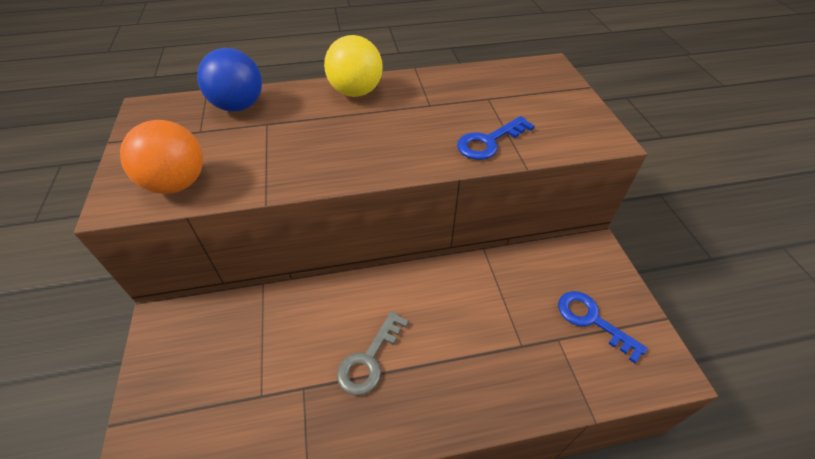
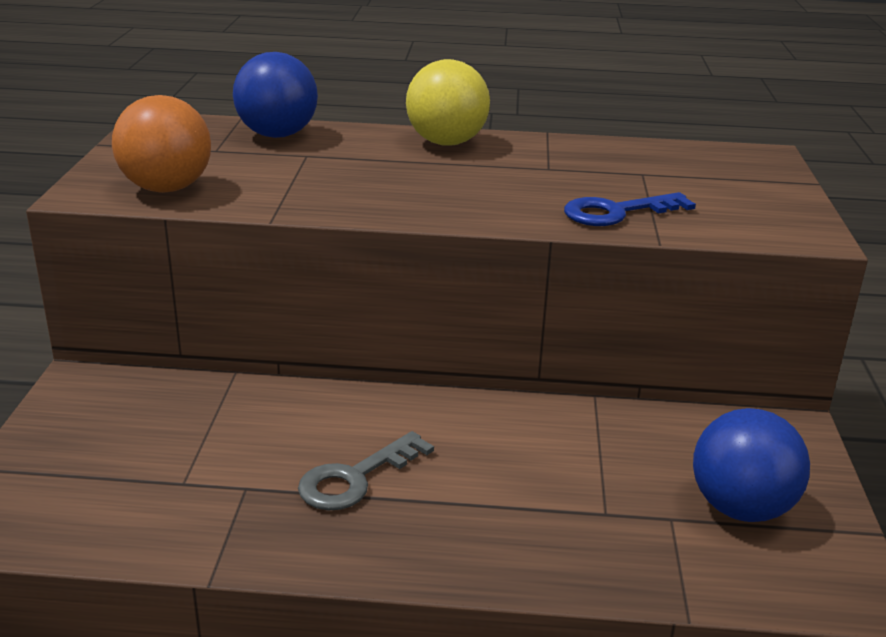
camera: 15 degrees right, 20 degrees down
(591, 320) = (741, 508): blue key -> blue ball

